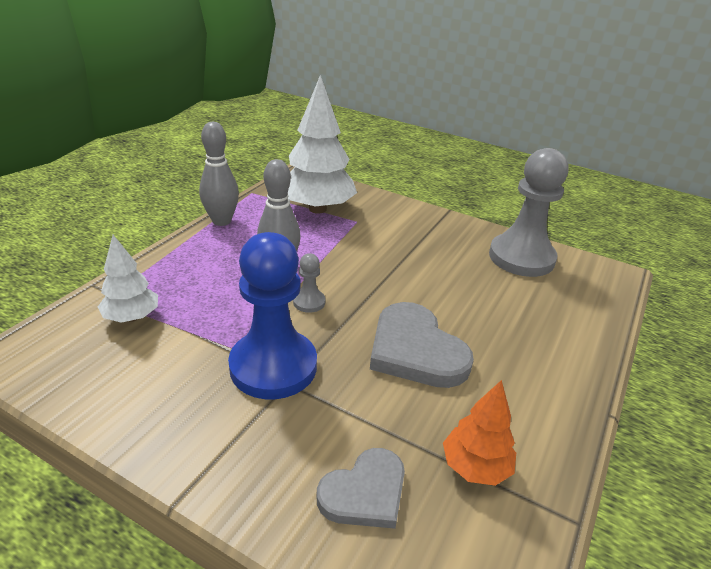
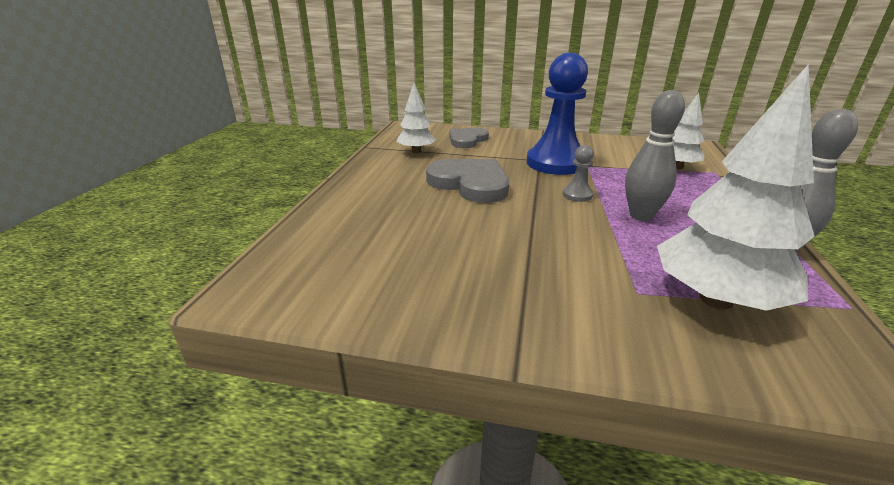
camera: 165 degrees right, 5 degrees down
(475, 467) = (416, 151): orange tree -> white tree
(521, 257) = (377, 287): grey pawn -> none

